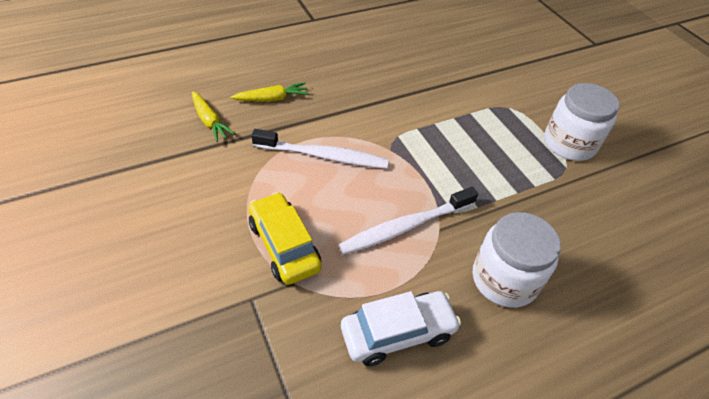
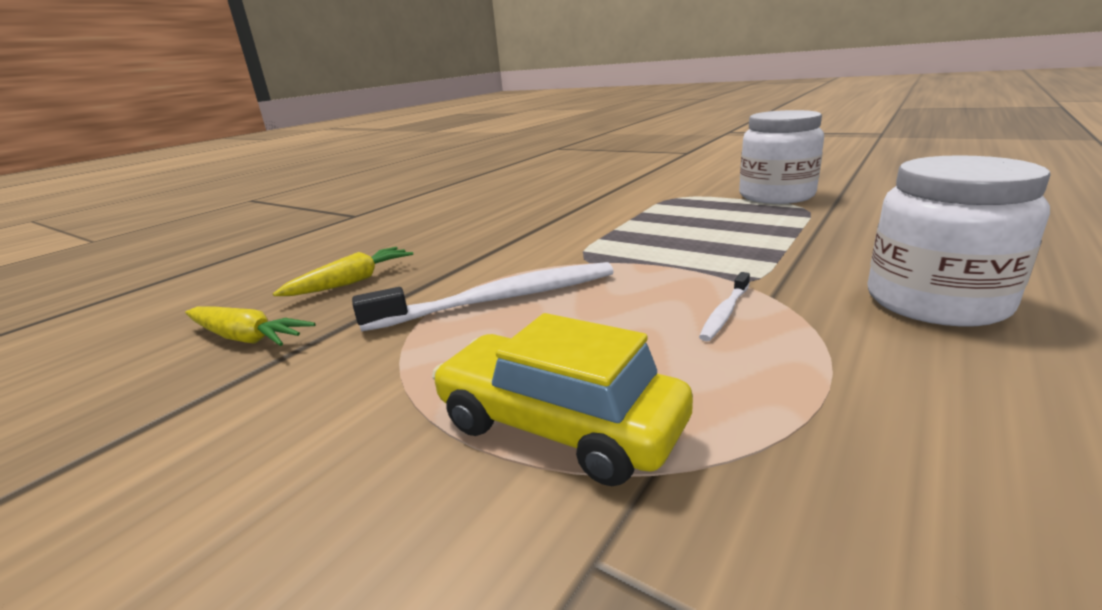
camera: 25 degrees left, 25 degrees down
(398, 333) = (949, 439): white car -> none
(406, 227) = (725, 313): white toothbrush -> white toothbrush, size x0.46

